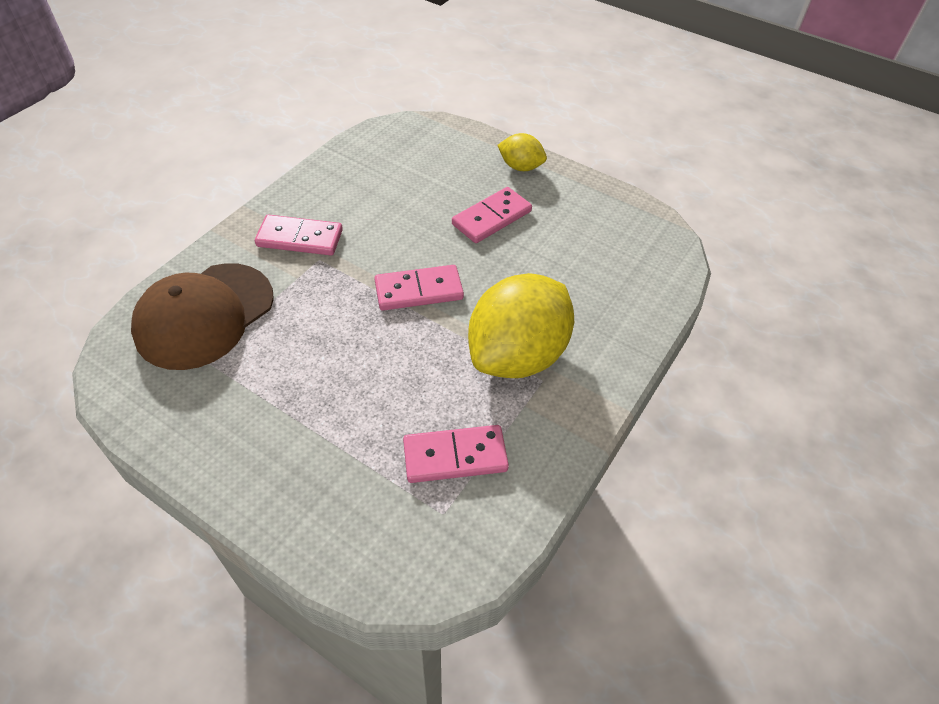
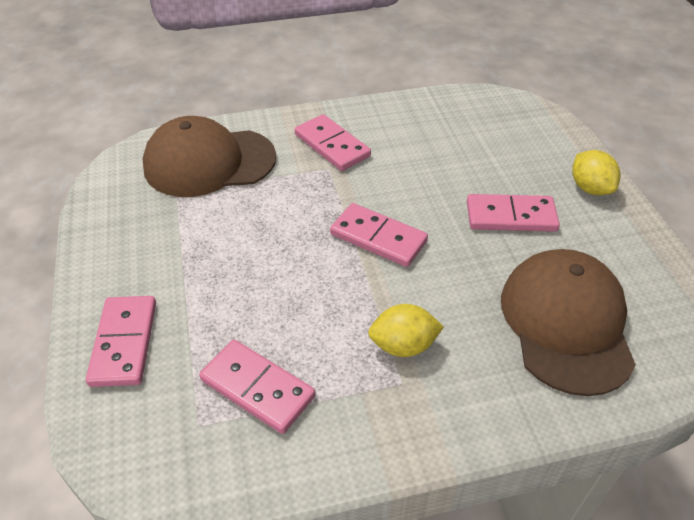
camera: 45 degrees right, 5 degrees down
(314, 505) = (124, 343): none -> pink domino
(517, 355) = (403, 345): yellow lemon -> yellow lemon, size x0.48
(596, 271) = (566, 323): none -> brown cap

